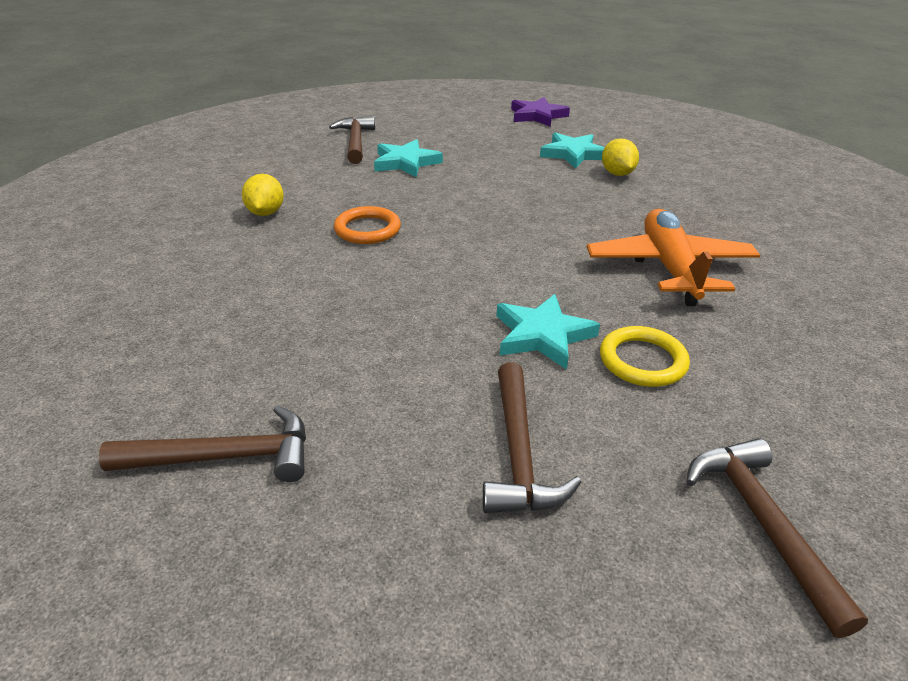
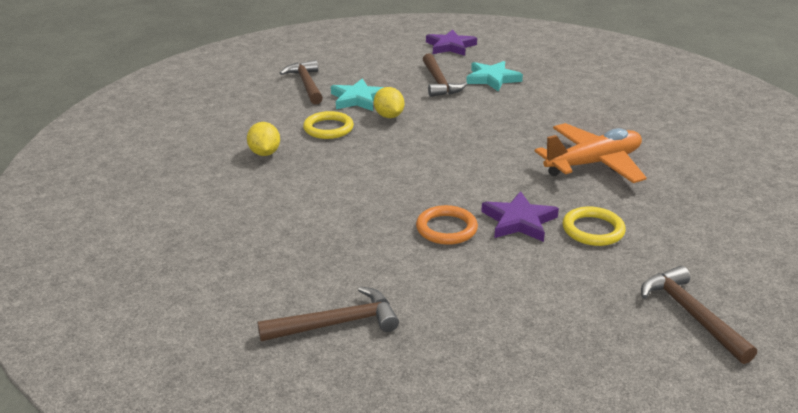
camera: 10 degrees left, 5 degrees down
(354, 192) = (328, 128): none -> yellow ring
(367, 229) = (355, 158): orange ring -> orange ring (446, 228)
(519, 453) = (530, 296): brown hammer -> brown hammer (439, 82)
(542, 335) = (519, 221): turquoise star -> purple star
(617, 174) = (533, 93): yellow lemon -> yellow lemon (389, 116)
(669, 268) = (593, 164): orange plane -> orange plane turned 75 degrees clockwise

